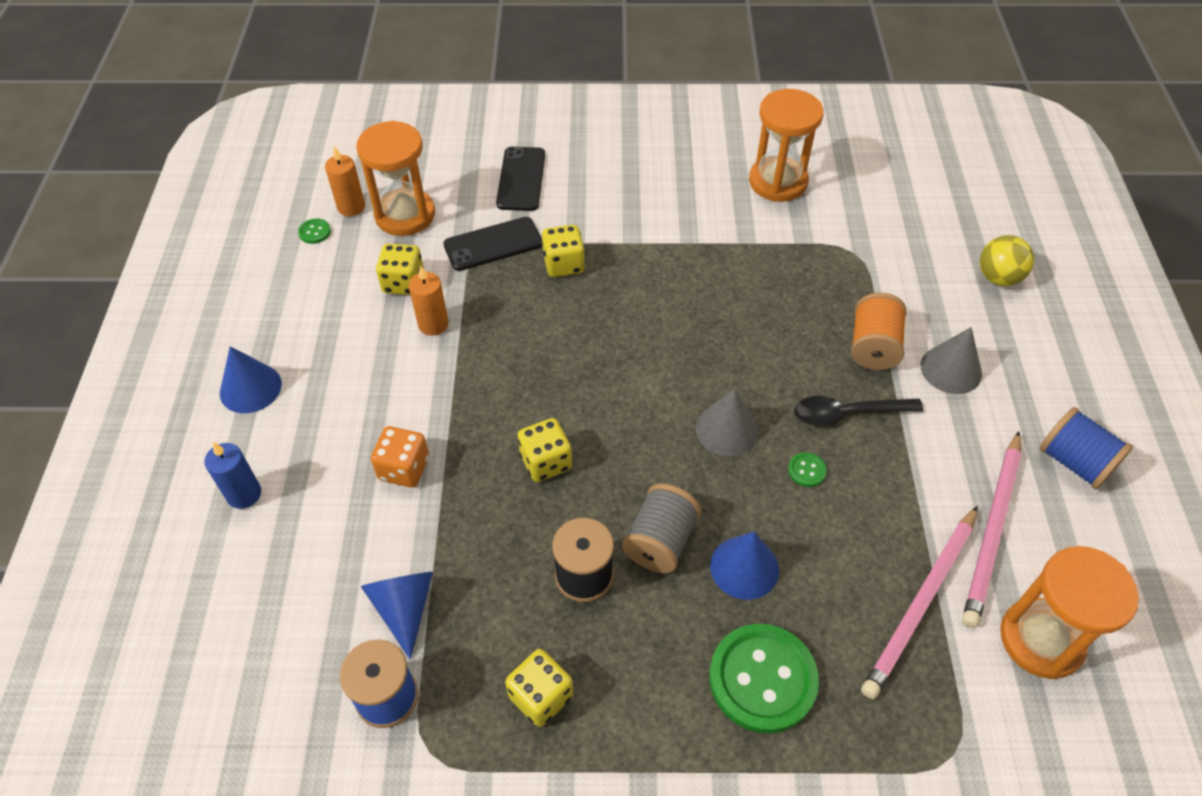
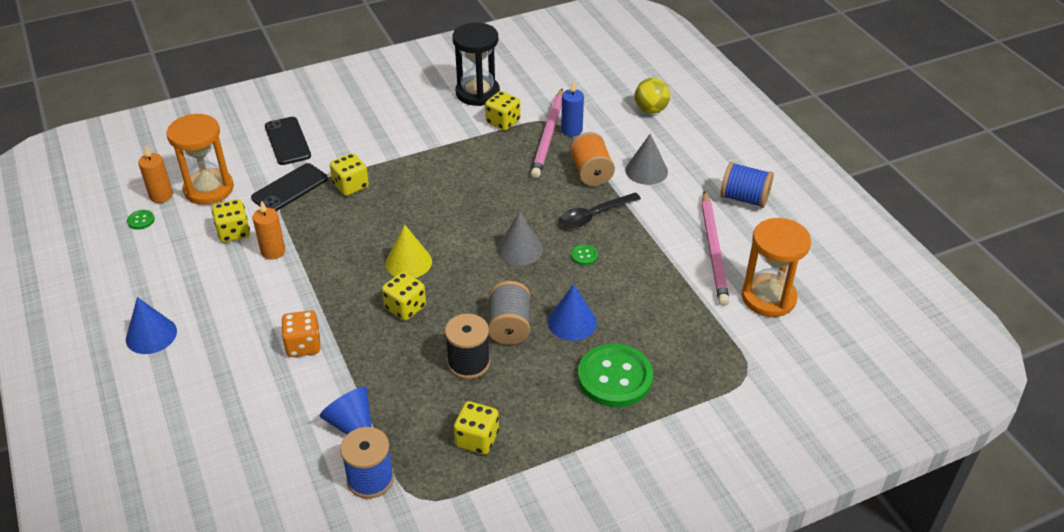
camera: 25 degrees left, 10 degrees down
(244, 494) = (188, 401): blue candle -> blue candle (571, 130)
(580, 397) = (408, 262): none -> yellow cone
(778, 182) = (477, 93): orange hourglass -> black hourglass
(791, 233) = (503, 122): none -> yellow dice
(921, 603) = (690, 303): pink pencil -> pink pencil (548, 136)

